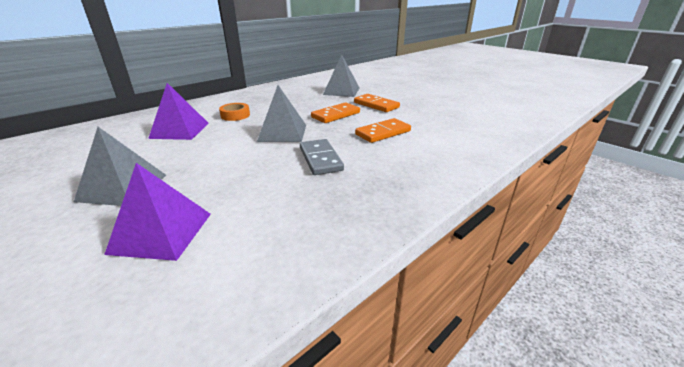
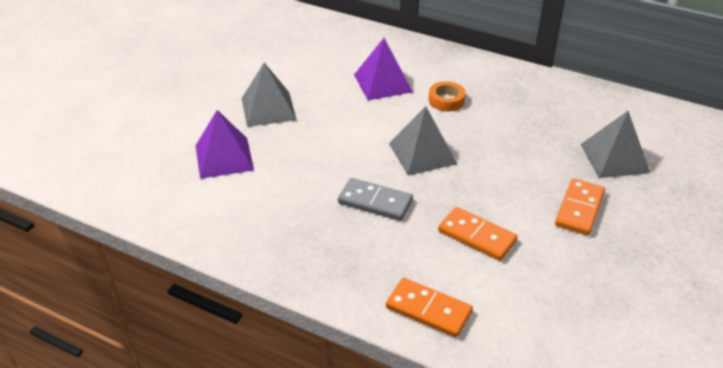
camera: 70 degrees right, 10 degrees up
(320, 159) = (375, 202): grey domino -> grey domino turned 60 degrees clockwise
(336, 115) = (508, 179): orange domino -> orange domino (428, 310)

